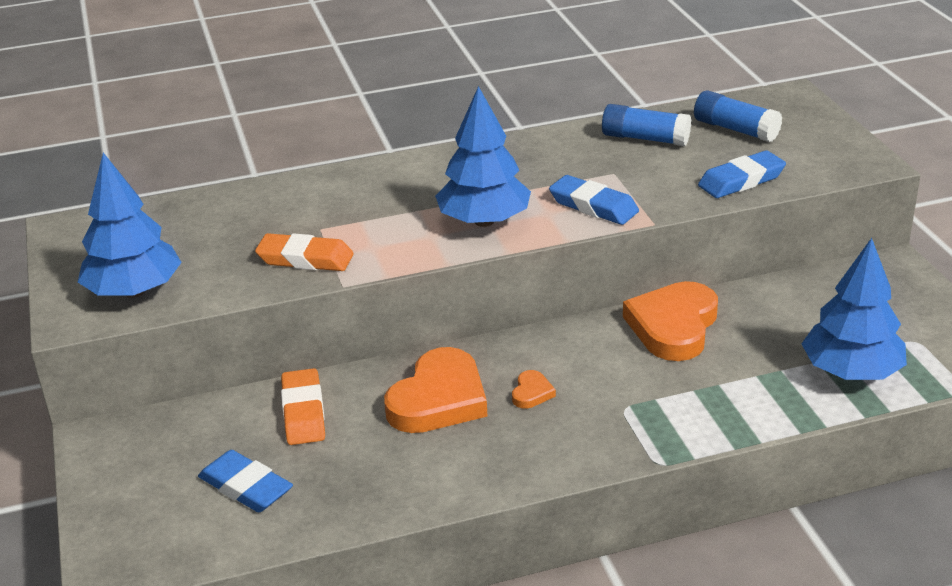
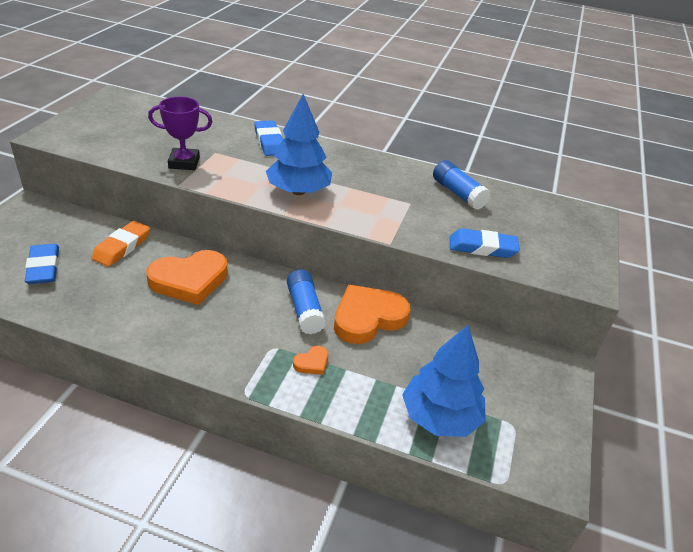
camera: 30 degrees right, 5 degrees up
(134, 291) = (90, 137): blue tree -> none
(305, 259) = (184, 163): orange eraser -> purple trophy
(532, 393) = (238, 306): orange heart -> orange heart (312, 363)
(593, 206) = (370, 214): blue eraser -> blue eraser (269, 142)
(735, 129) = (523, 216): blue glue stick -> blue glue stick (304, 310)

